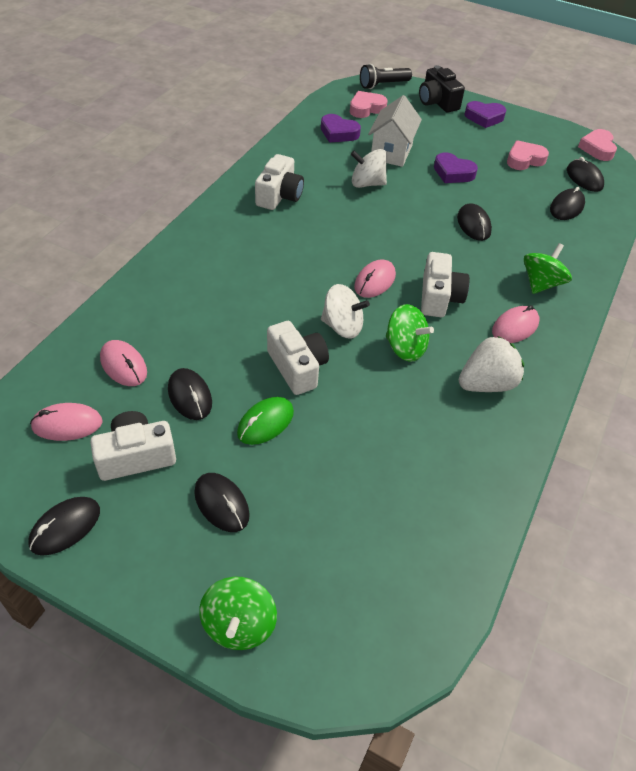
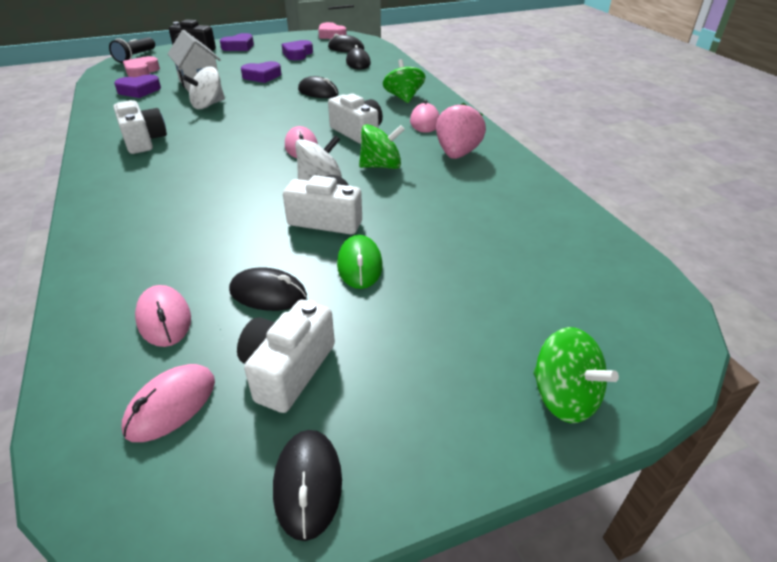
camera: 45 degrees left, 10 degrees down
(123, 365) = (164, 319): pink mouse -> pink mouse turned 60 degrees clockwise
(221, 504) = (415, 337): black mouse -> none
(486, 384) = (457, 154): white strawberry -> pink strawberry
(524, 160) = (297, 54): pink heart -> purple heart

